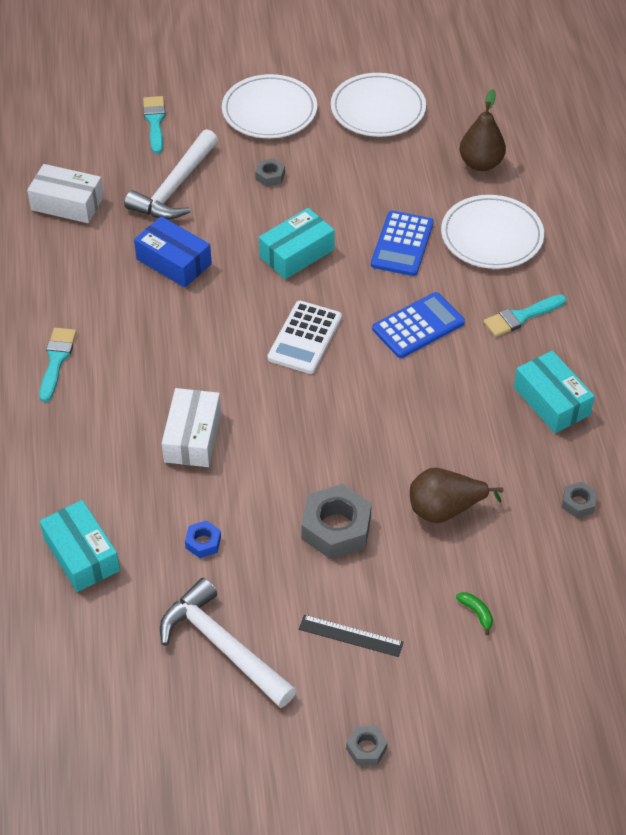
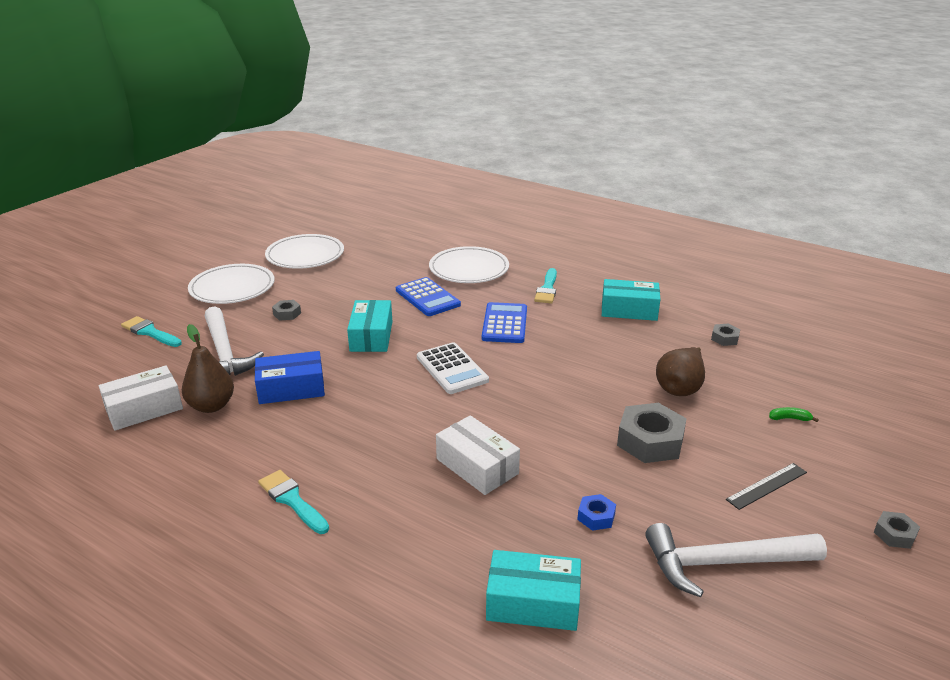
camera: 50 degrees left, 20 degrees down
(480, 164) = (407, 247): brown pear -> brown pear (211, 406)

